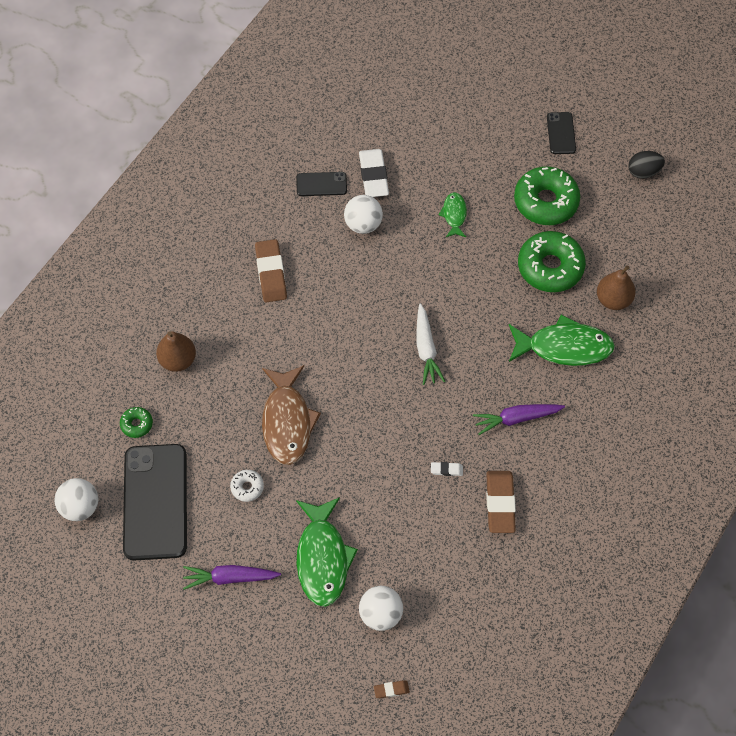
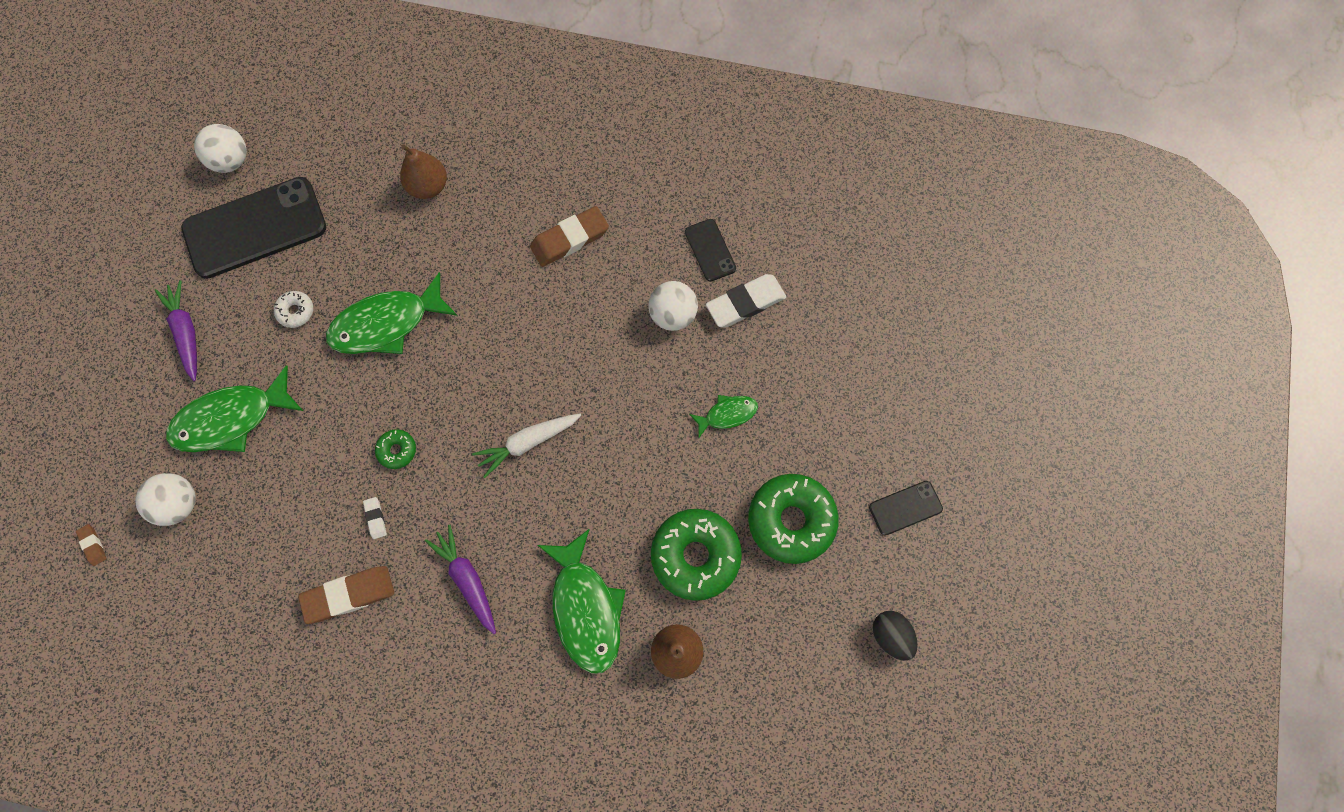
camera: 70 degrees right, 10 degrees up
(137, 424) = (339, 176): green donut -> green donut (397, 450)
(287, 422) = (386, 324): brown fish -> green fish

